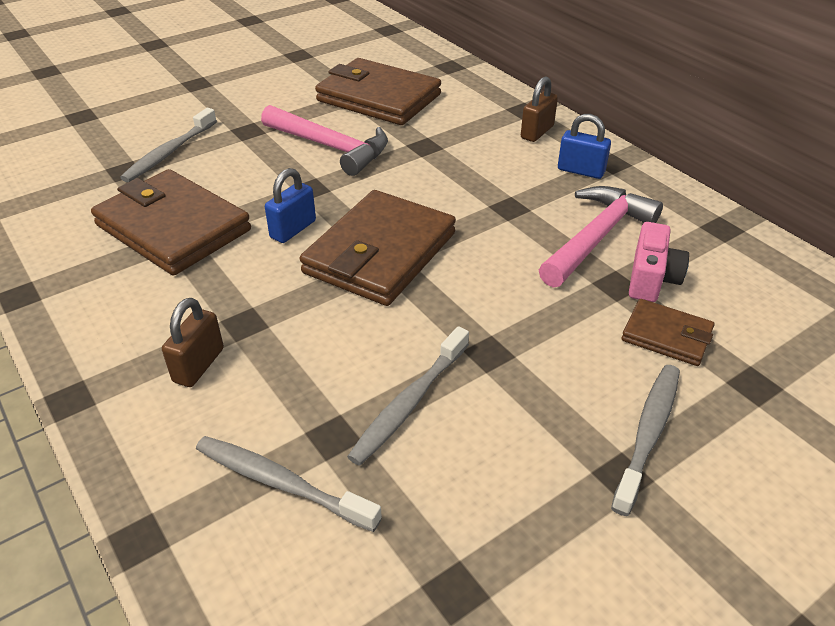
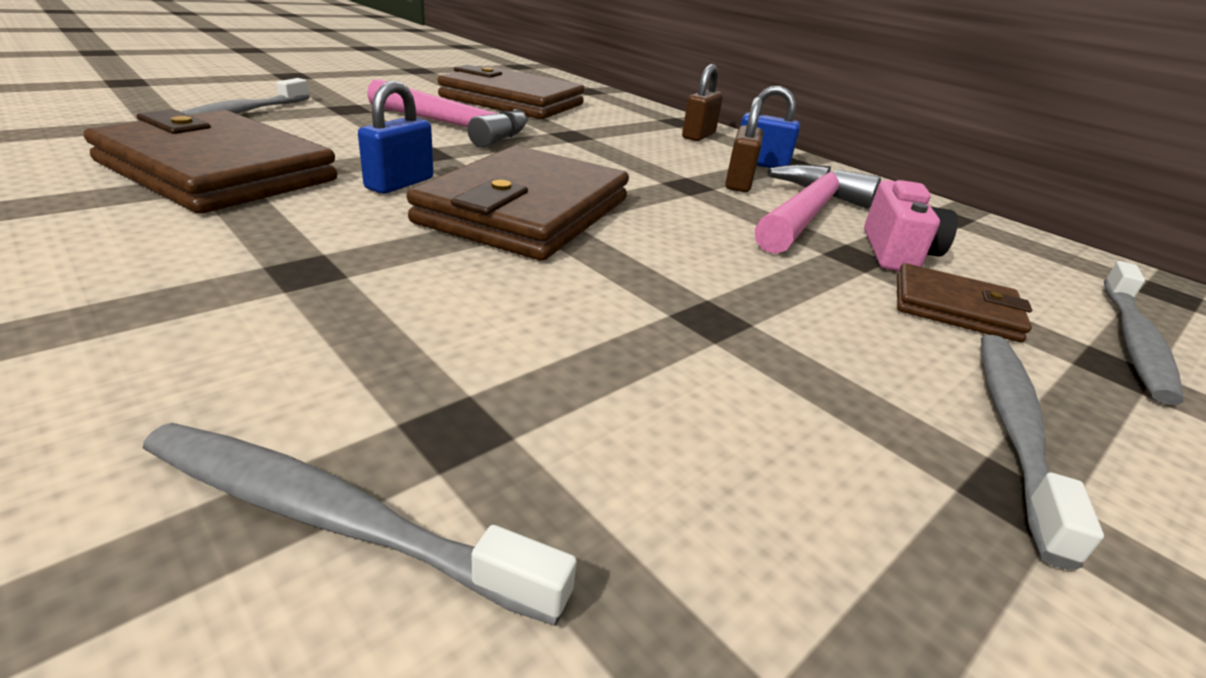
camera: 10 degrees left, 10 degrees down
(199, 365) = (204, 319): brown padlock -> brown padlock (738, 183)
(409, 403) = (597, 380): grey toothbrush -> grey toothbrush (1133, 340)

